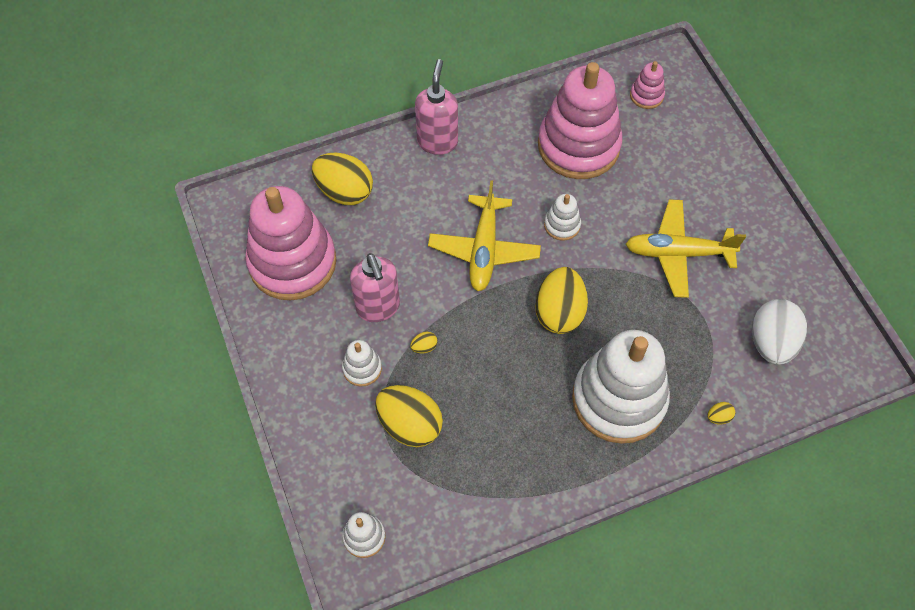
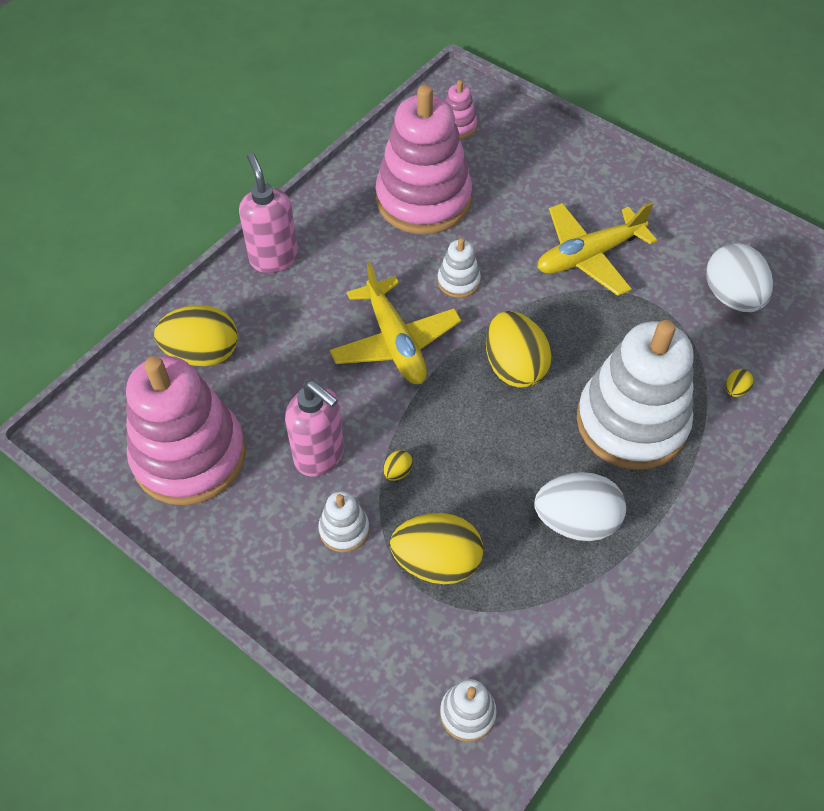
camera: 30 degrees left, 5 degrees down
(526, 449) = (576, 521): none -> white egg

